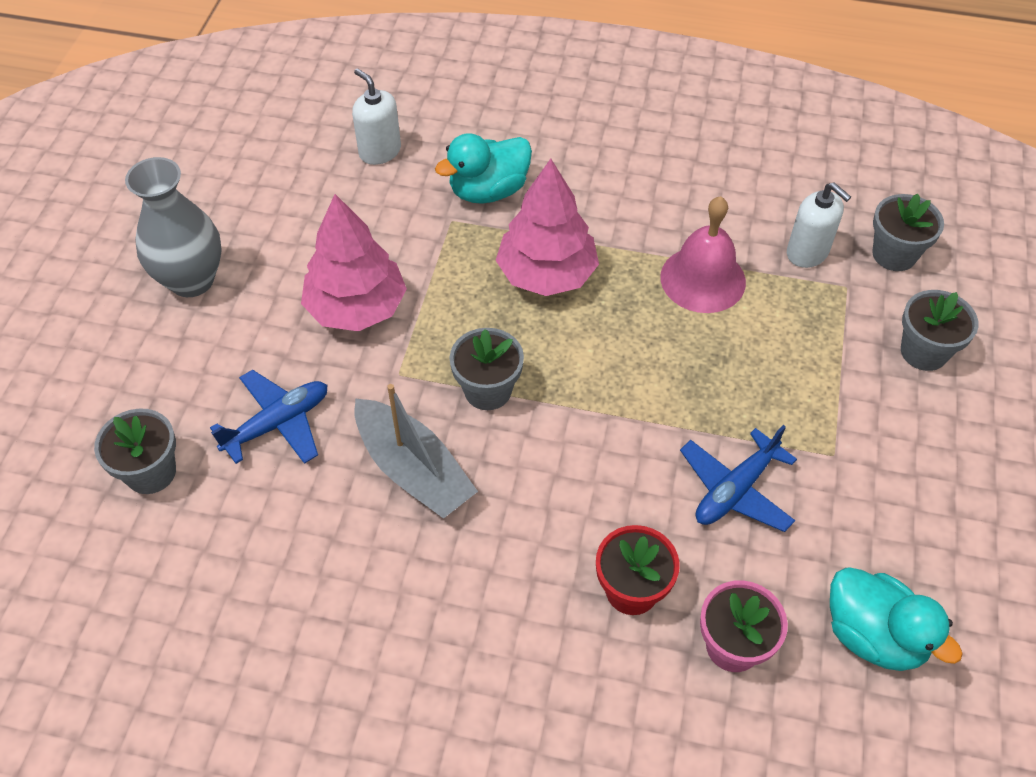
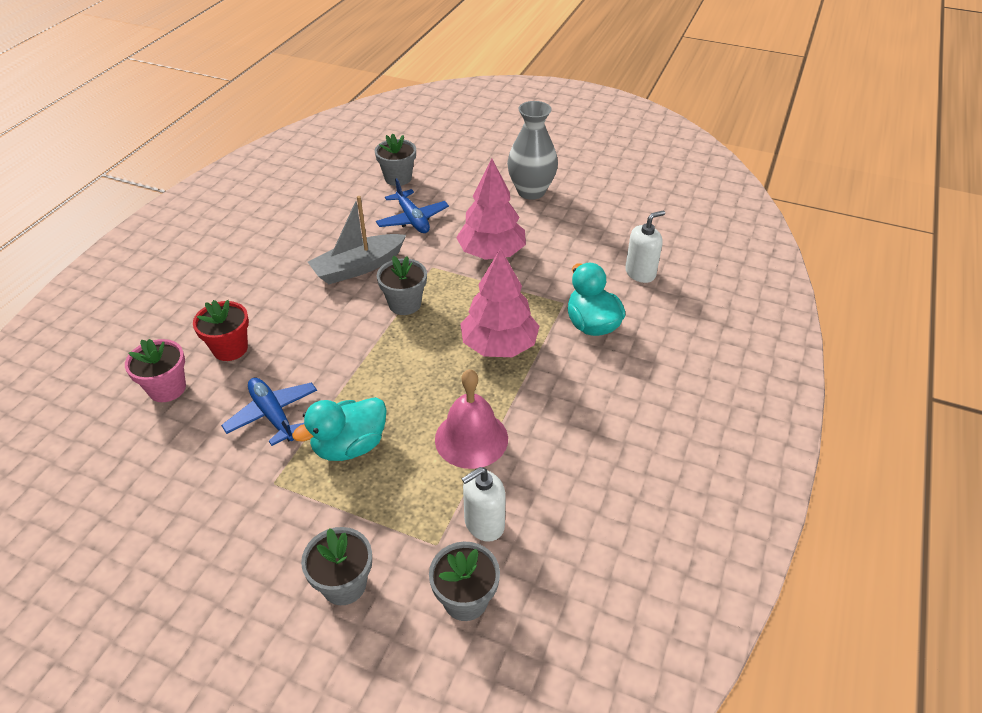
camera: 100 degrees right, 10 degrees down
(873, 635) = (127, 464): turquoise duck -> turquoise duck (349, 446)

